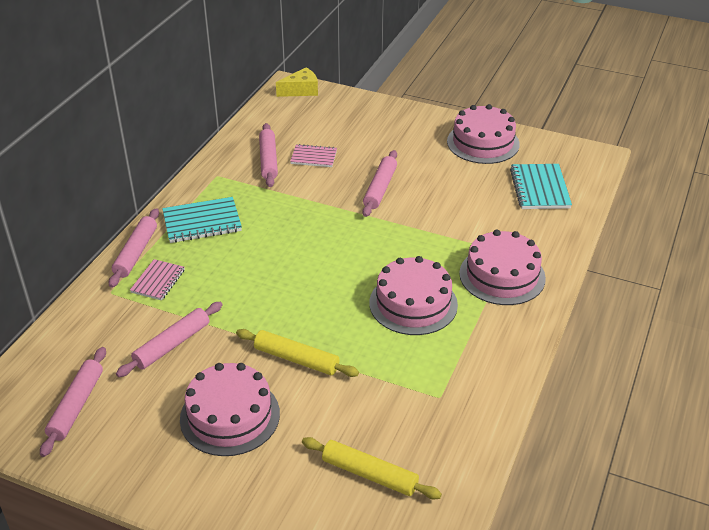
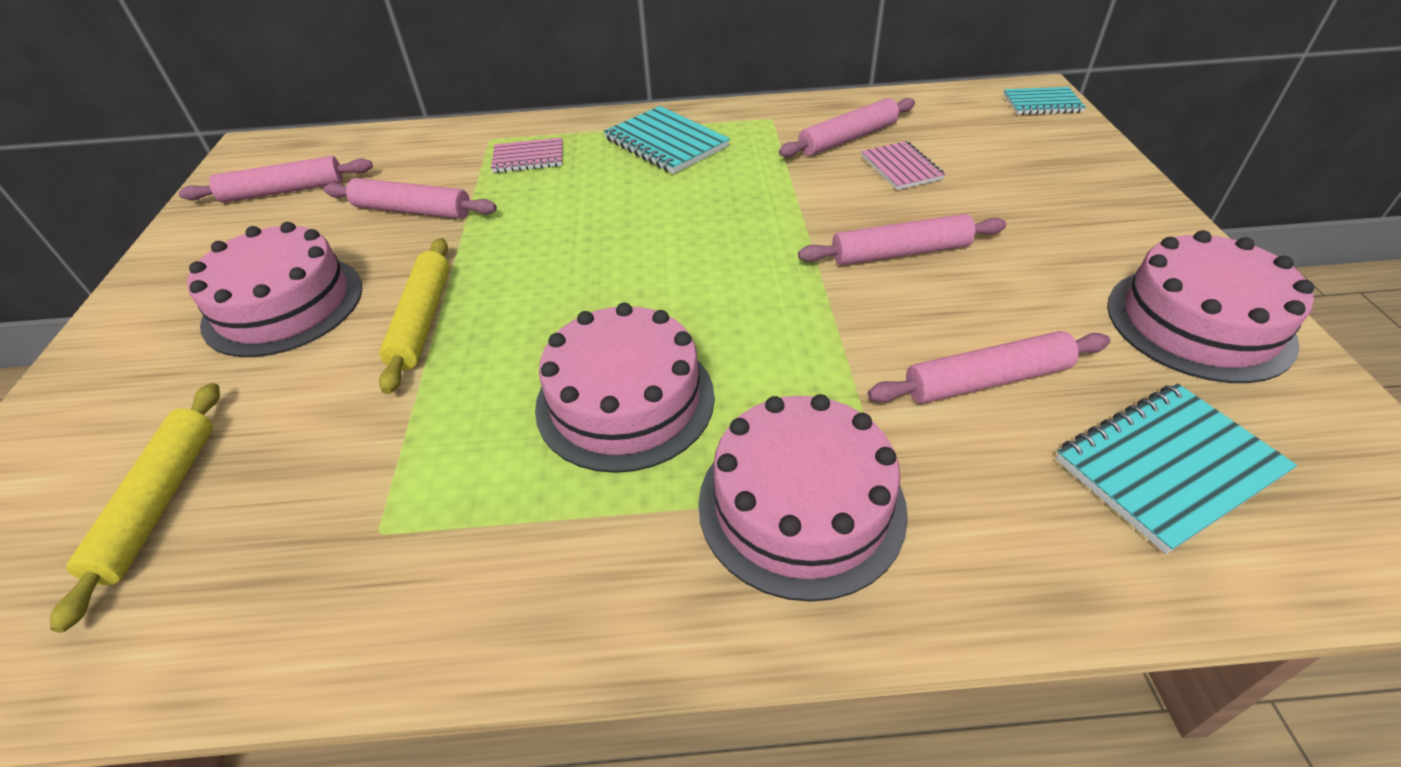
camera: 65 degrees right, 5 degrees up
(136, 253) = (571, 127): pink rolling pin -> pink rolling pin (986, 380)
(301, 90) = (1042, 103): yellow cheese -> turquoise notebook

